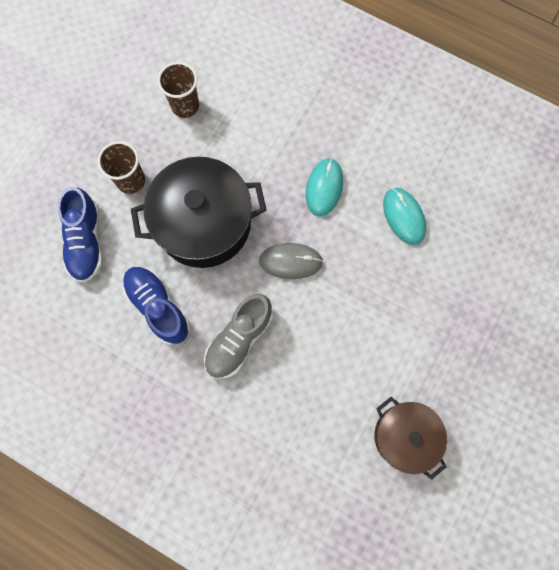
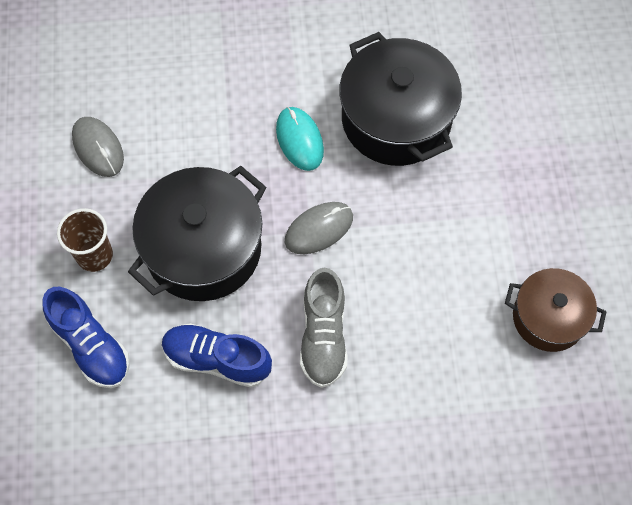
camera: 35 degrees left, 10 degrees down
(185, 106) = (98, 148): brown cup -> grey mouse
(403, 217) = (396, 119): turquoise mouse -> black pot

